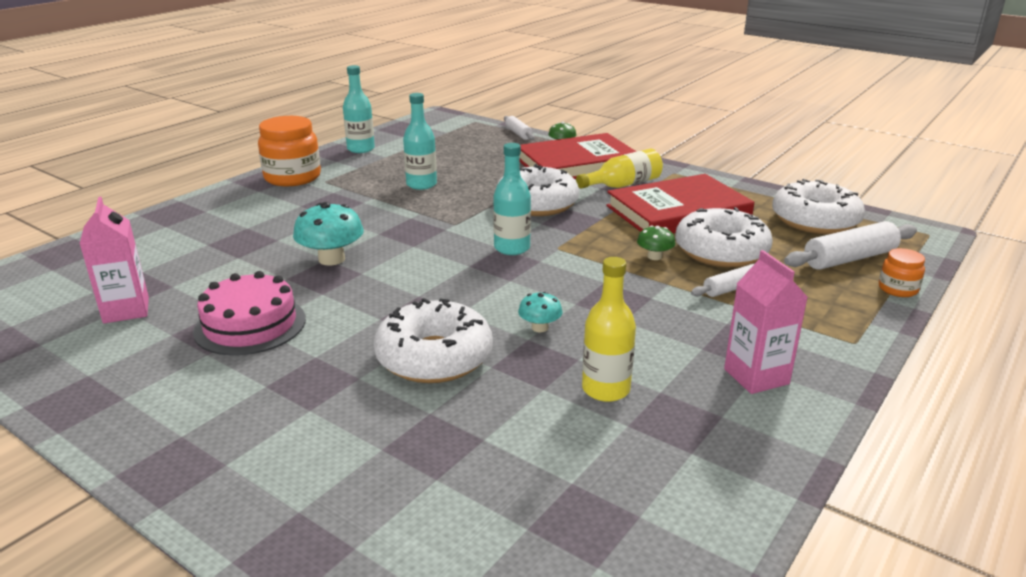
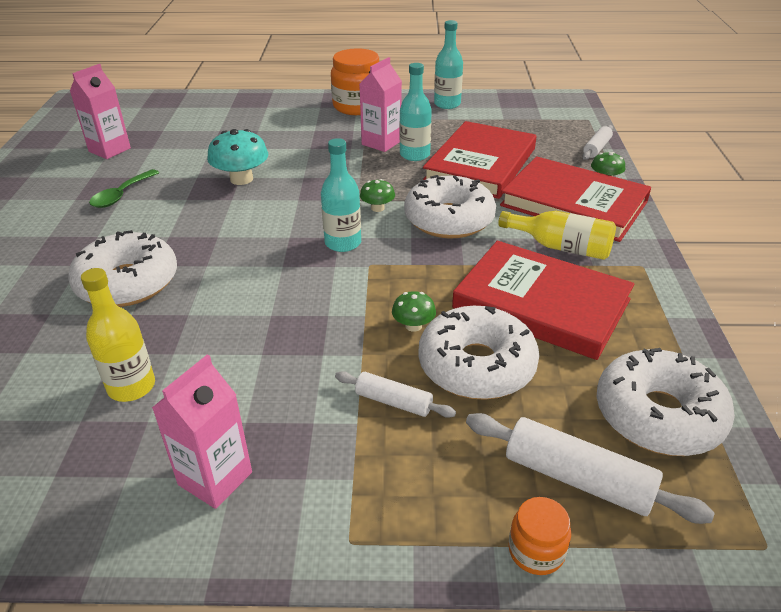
camera: 55 degrees right, 10 degrees up
(250, 325) = (121, 195): pink cake -> green spoon
(378, 189) = (381, 143): none -> pink carton
(477, 170) = (480, 164): none -> red book
(480, 221) = (377, 208): none -> green mushroom
(540, 327) = (211, 313): turquoise mushroom -> none

